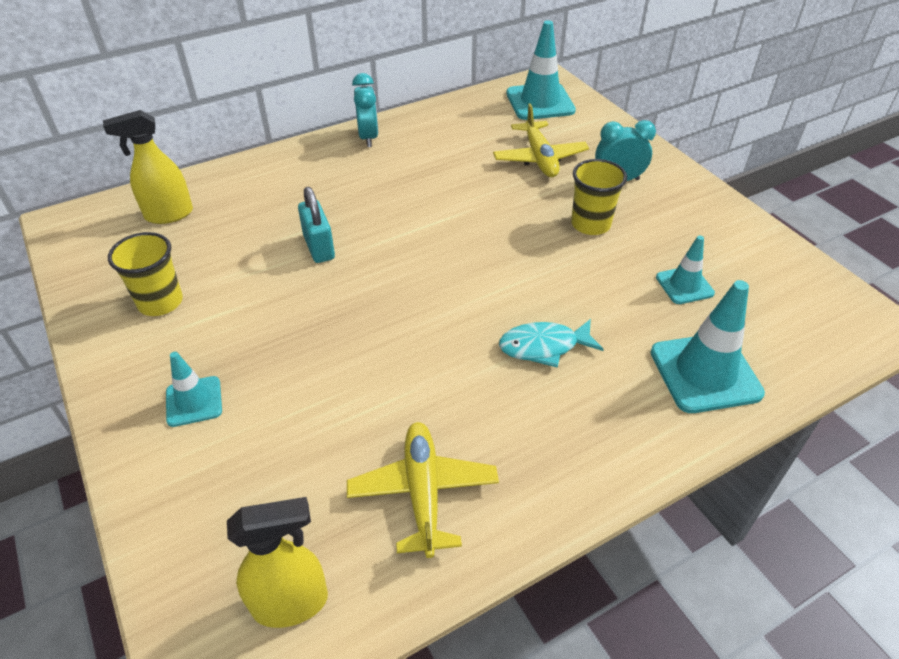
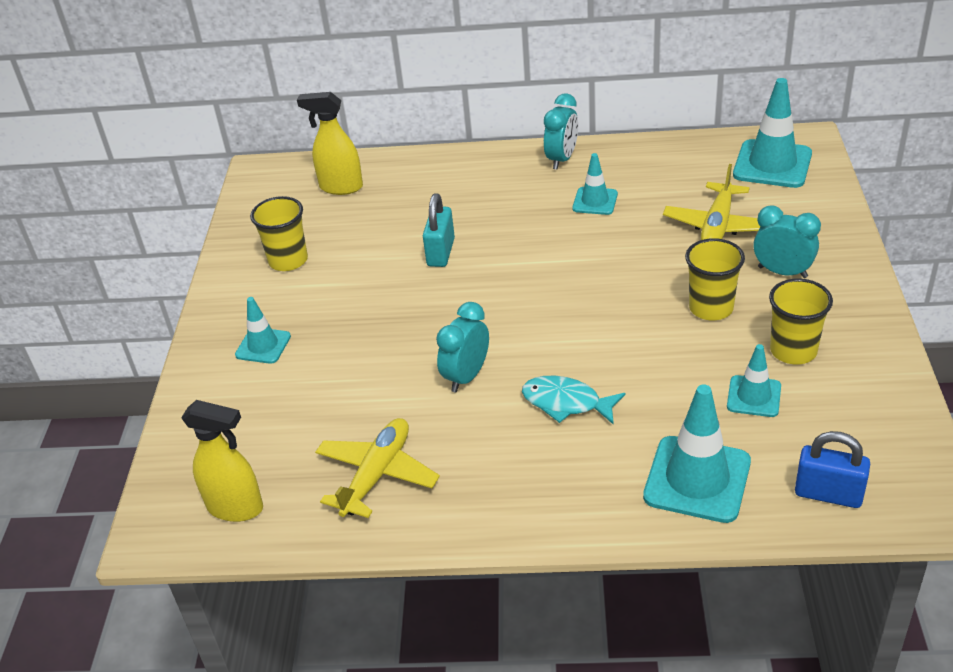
camera: 35 degrees right, 5 degrees down
(425, 165) = (595, 201): none -> turquoise traffic cone
(434, 355) = (466, 376): none -> turquoise clock
(679, 238) = (793, 351): none -> yellow cup
(806, 345) = (828, 494): none -> blue padlock

